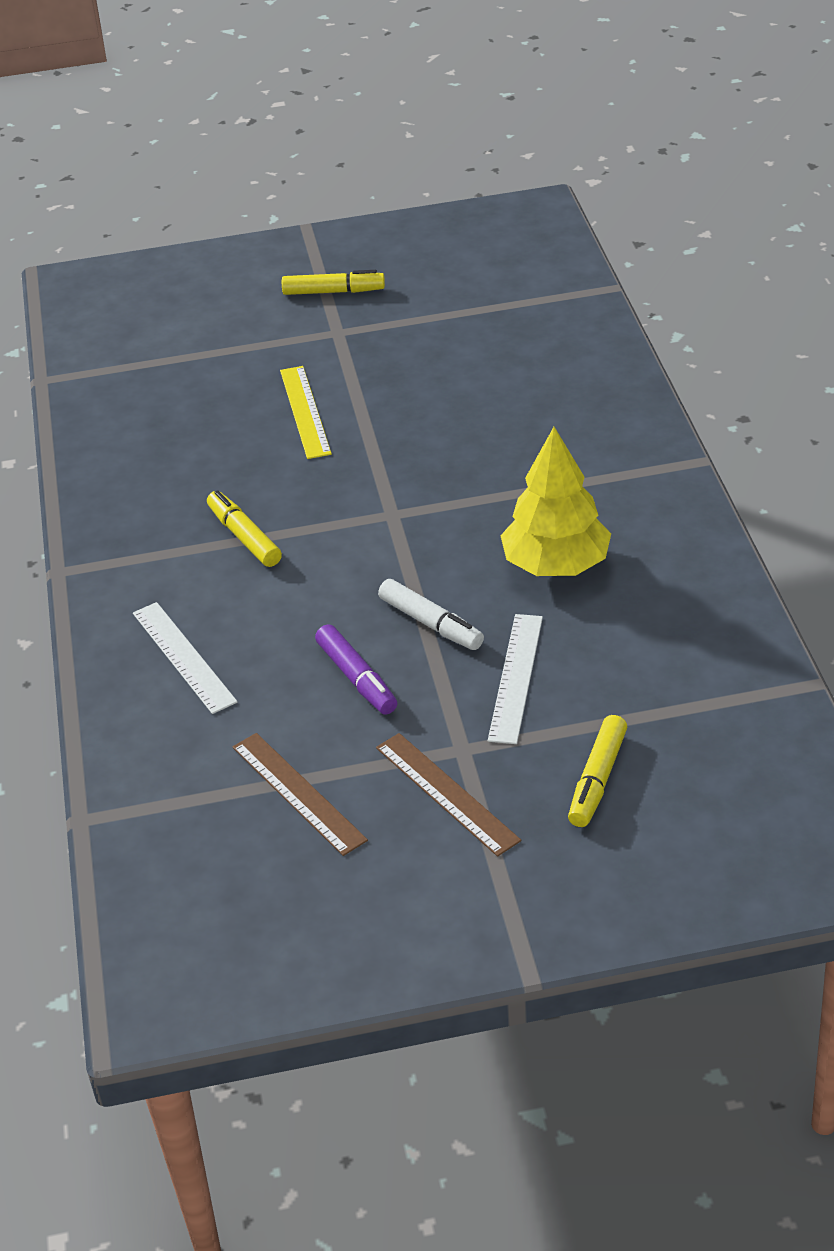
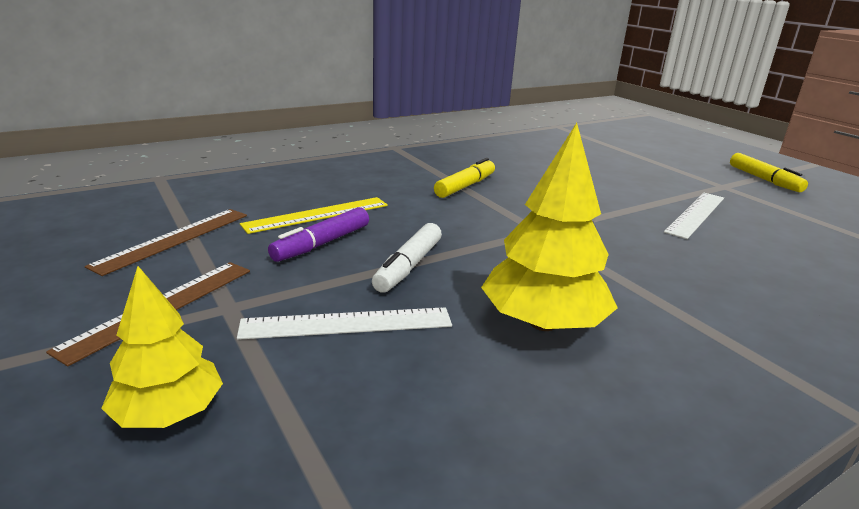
camera: 65 degrees right, 15 degrees down
(183, 657) = (327, 185): white ruler -> white ruler (696, 214)
(305, 411) = (621, 187): yellow ruler -> yellow ruler (317, 215)
(597, 779) = (169, 413): yellow marker -> yellow tree

